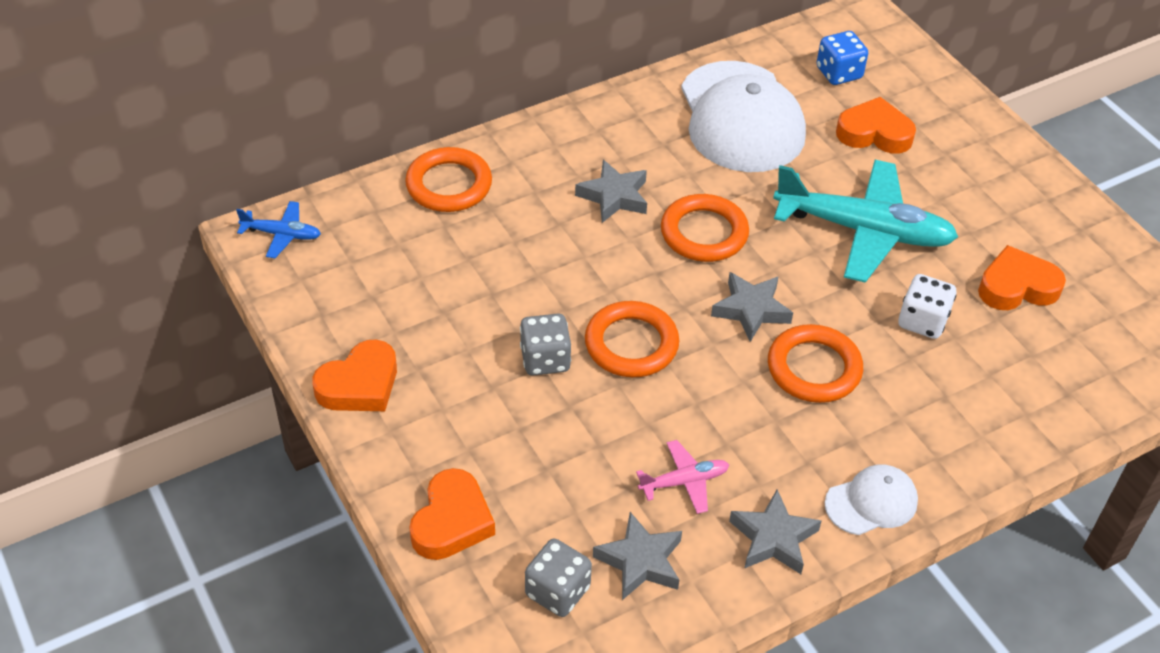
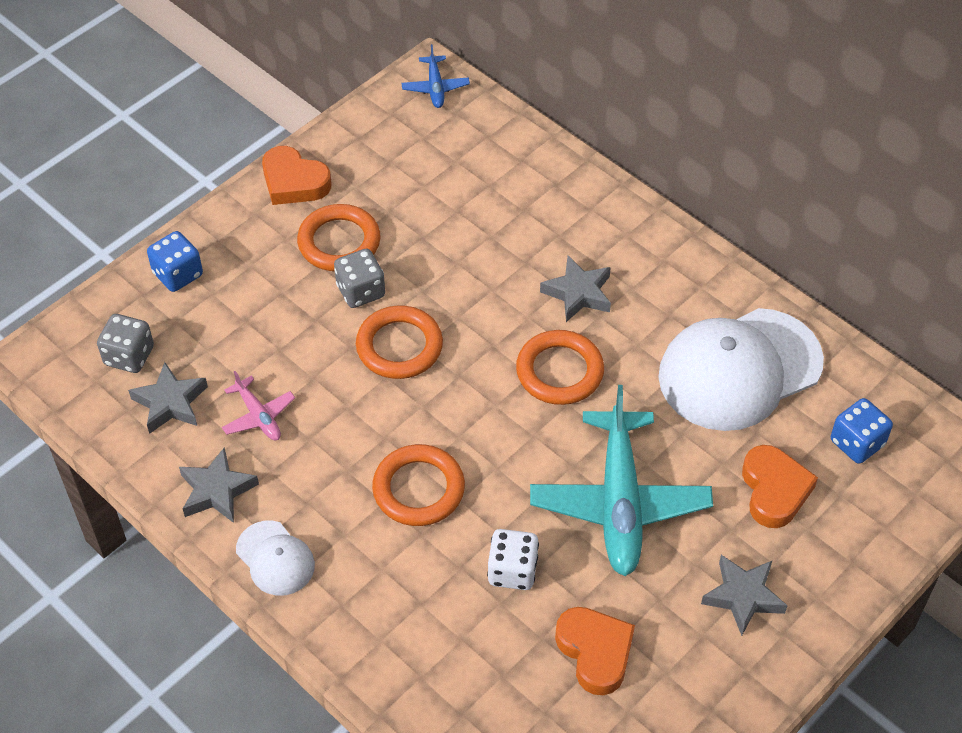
camera: 75 degrees right, 5 degrees up
(449, 185) = (540, 174): orange ring -> orange ring (339, 242)
(451, 521) = (178, 274): orange heart -> blue dice
(751, 310) = (474, 427): grey star -> grey star (743, 596)

